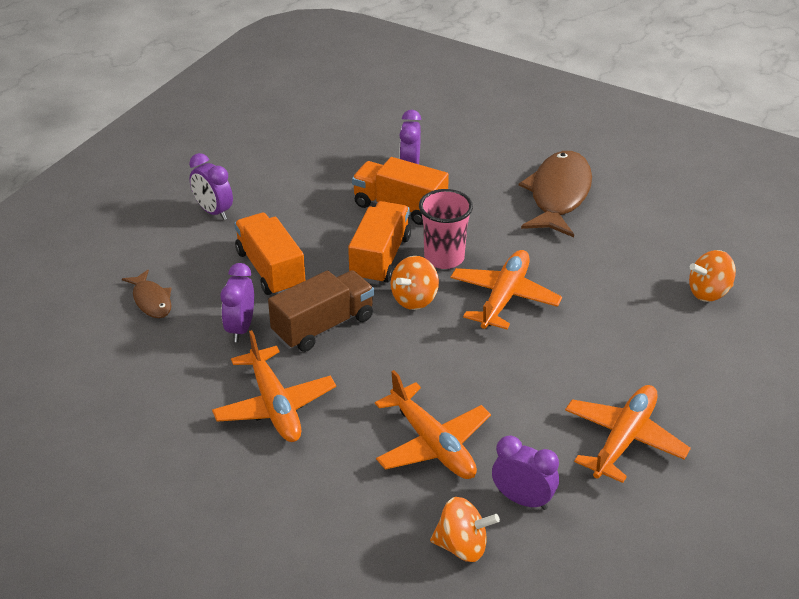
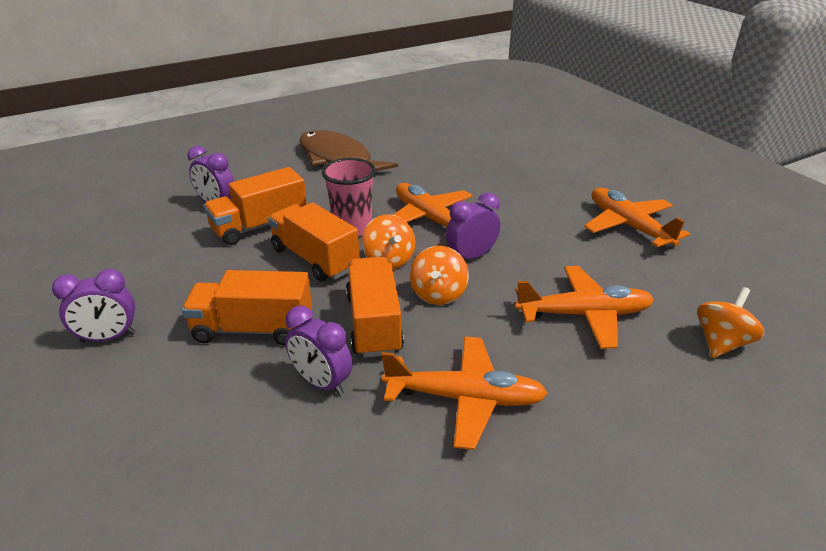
camera: 60 degrees left, 5 degrees down
(151, 300) = (195, 444): brown fish -> none
(323, 326) = (374, 323): brown truck -> orange truck
(522, 500) = (675, 292): purple clock -> purple clock (471, 256)
(709, 292) = (500, 147): orange spinning top -> orange spinning top (438, 294)

